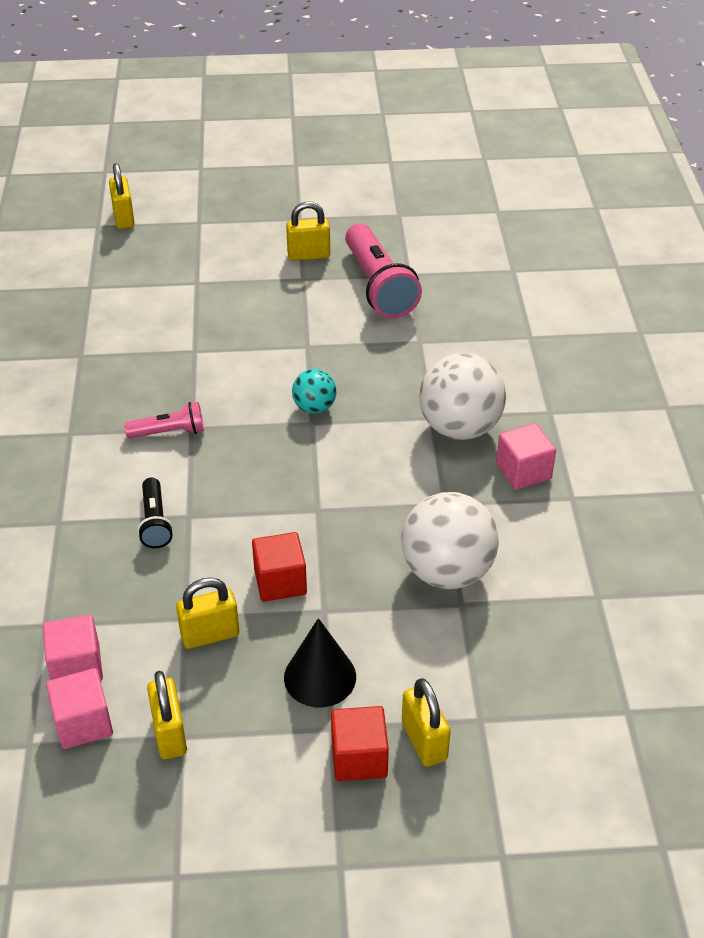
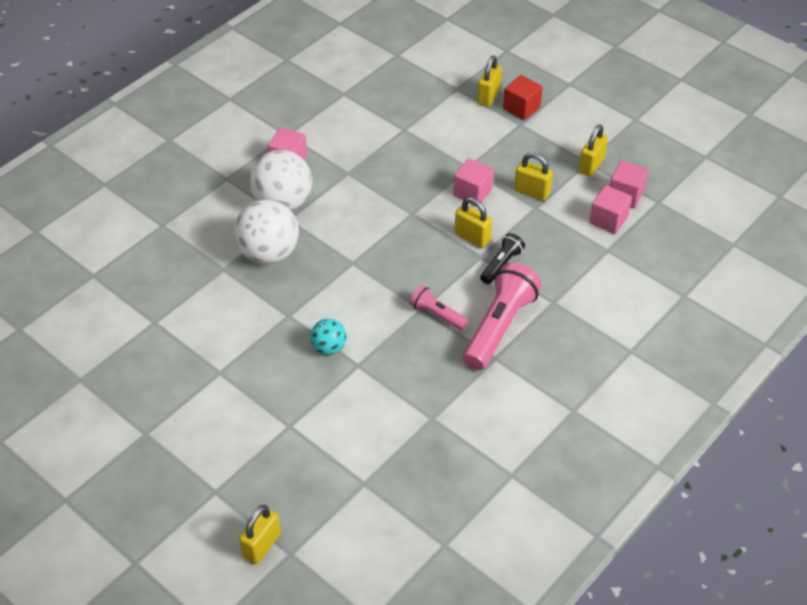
camera: 135 degrees left, 5 degrees up
(280, 581) = (472, 192): red cube -> pink cube
(308, 255) = (188, 390): yellow padlock -> yellow padlock (472, 237)
(314, 407) = (339, 270): turquoise ball -> turquoise ball (329, 347)
(320, 677) = (502, 144): black cone -> none
(378, 286) = (185, 327): pink flashlight -> pink flashlight (499, 327)
(447, 572) = (391, 144): white ball -> white ball (269, 253)

